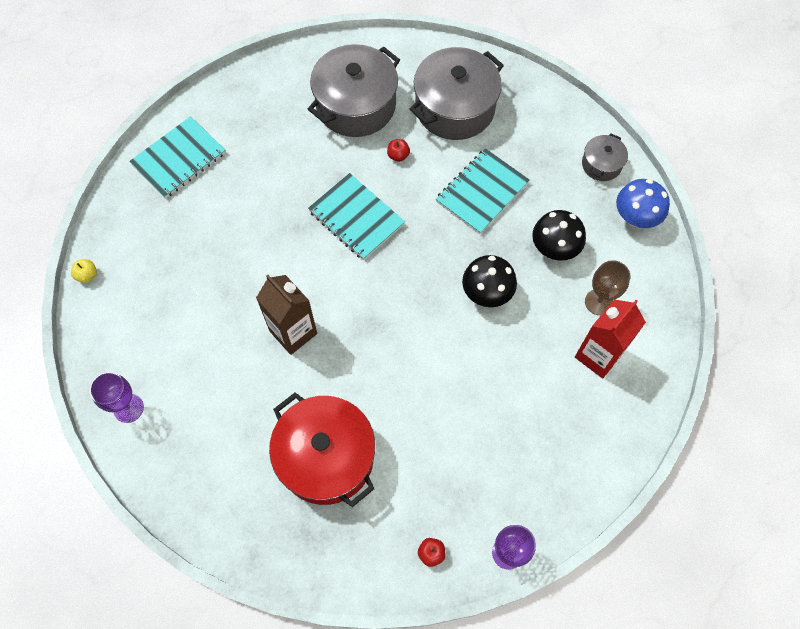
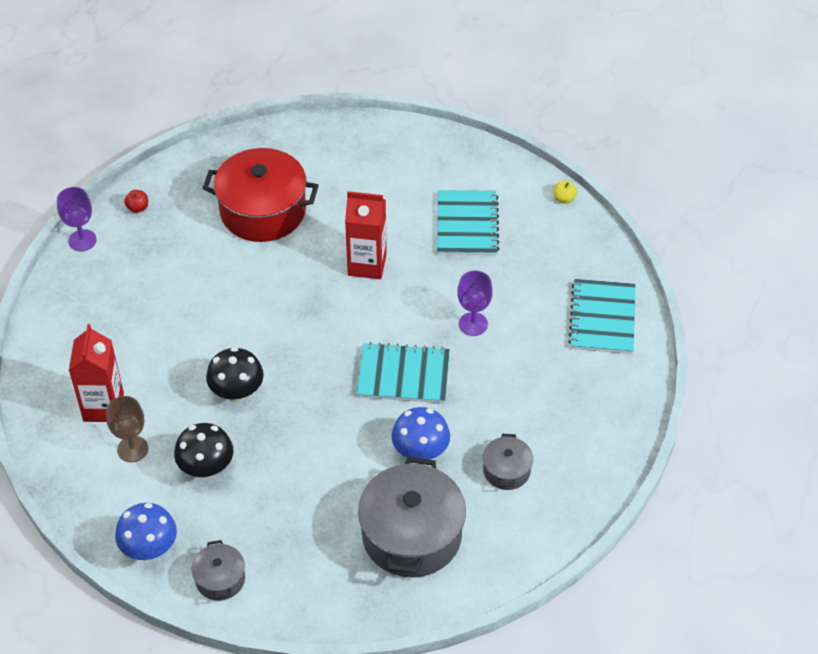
camera: 140 degrees right, 15 degrees down
(128, 408) = (433, 150): purple goblet -> purple goblet (473, 324)
(293, 332) = (367, 265): brown carton -> red carton
(356, 105) = (506, 470): grey pot -> grey pot, size x0.49
(398, 155) = (420, 452): red apple -> blue mushroom
(482, 192) = (313, 472): turquoise notebook -> turquoise notebook (467, 225)

